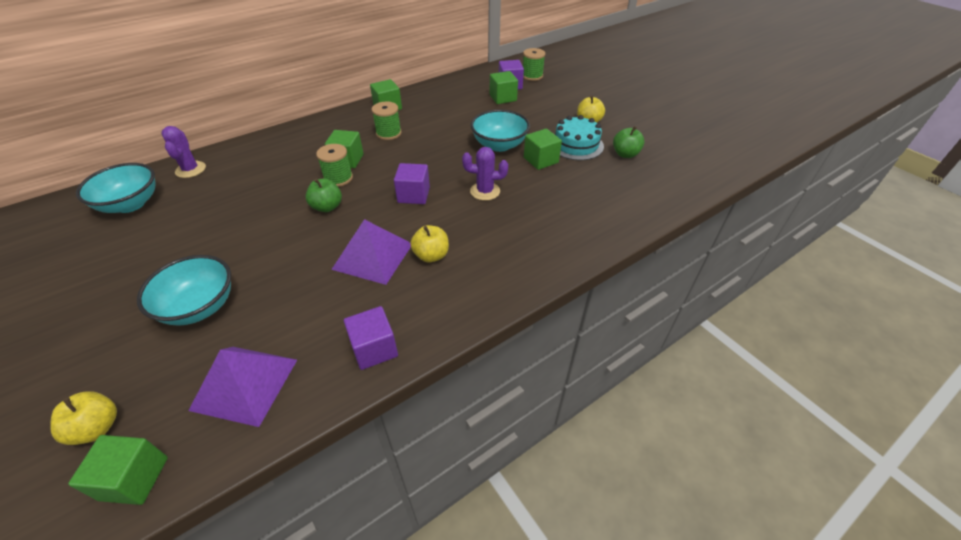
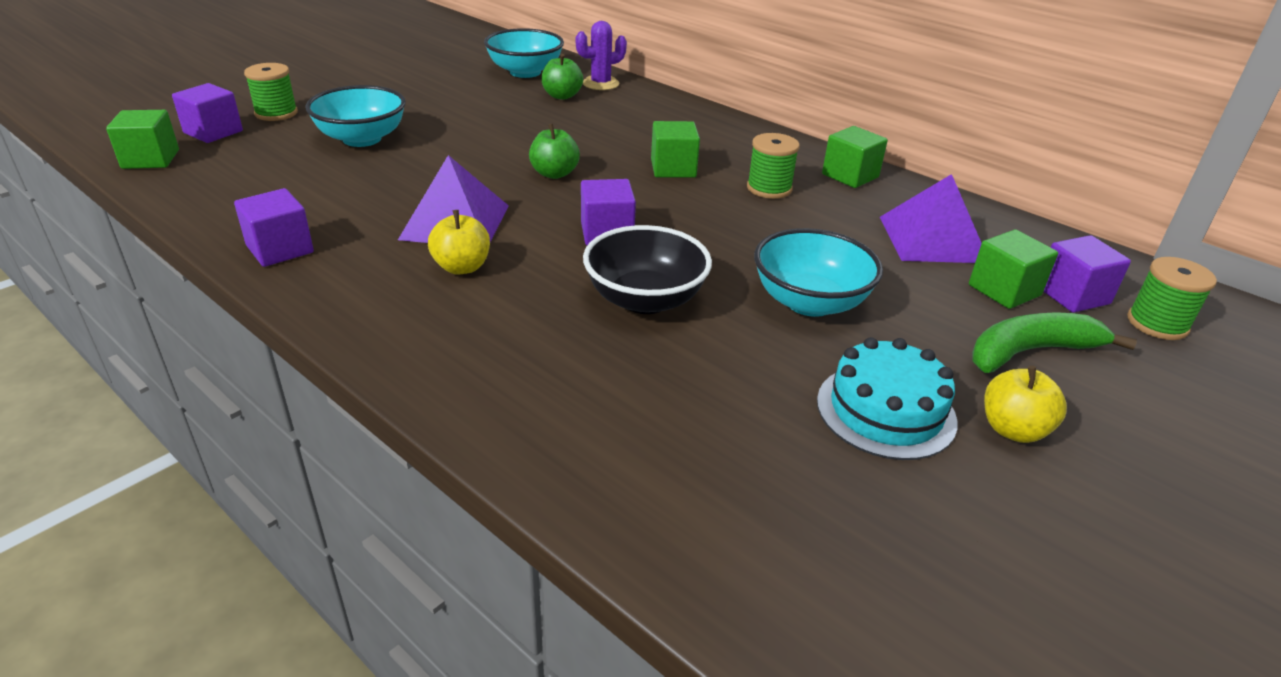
camera: 75 degrees right, 10 degrees down
(97, 428) = (213, 132): yellow apple -> purple cube
(244, 384) = (245, 183): purple pyramid -> purple pyramid (932, 239)
(338, 178) = (624, 170): green spool -> green spool (276, 113)
(485, 191) = (645, 300): purple cactus -> black bowl
(541, 160) = (787, 360): green cube -> none
(544, 105) = (1031, 352): none -> green banana
(625, 154) = (901, 503): green apple -> green apple (562, 96)

